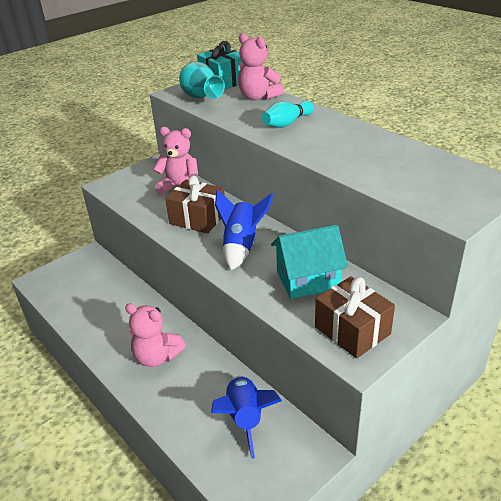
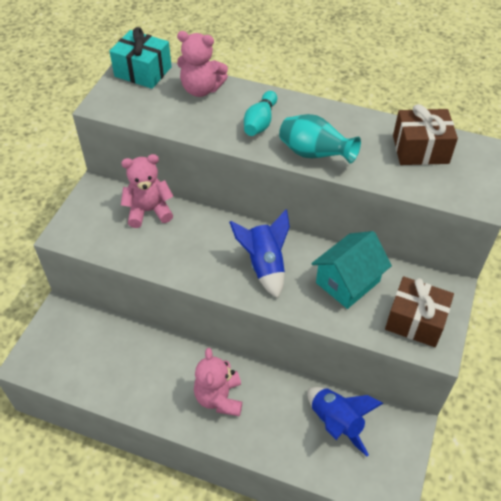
camera: 30 degrees left, 15 degrees up
(157, 357) = (219, 398): pink teddy bear -> pink teddy bear turned 90 degrees clockwise
(198, 219) = (198, 246): brown gift -> brown gift (420, 149)
(201, 98) = (140, 106): turquoise vase -> turquoise vase (314, 154)

